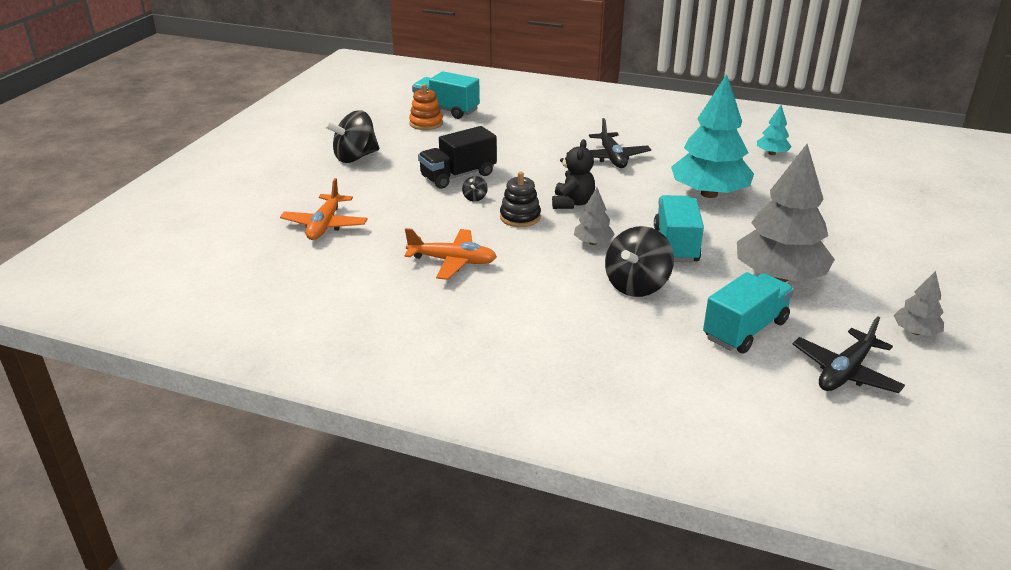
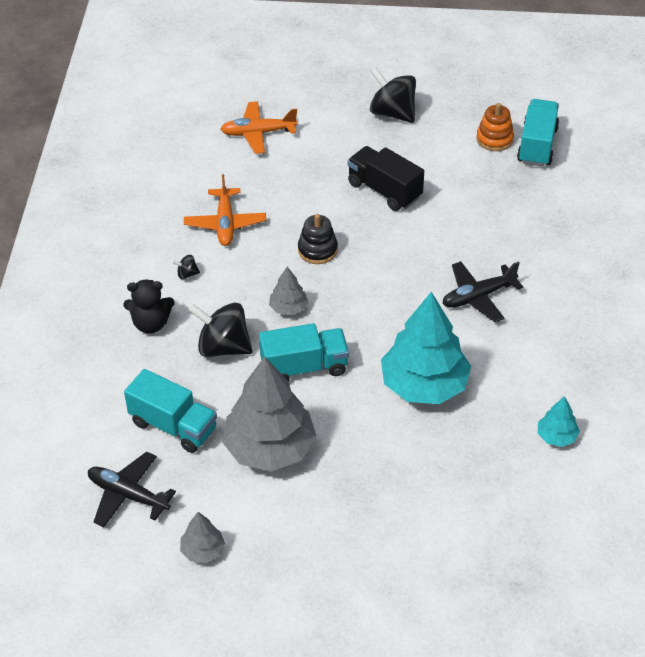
camera: 75 degrees right, 15 degrees up
(475, 198) = (343, 212): black spinning top -> black spinning top (187, 274)
(572, 203) = (360, 281): black teddy bear -> black teddy bear (151, 324)

